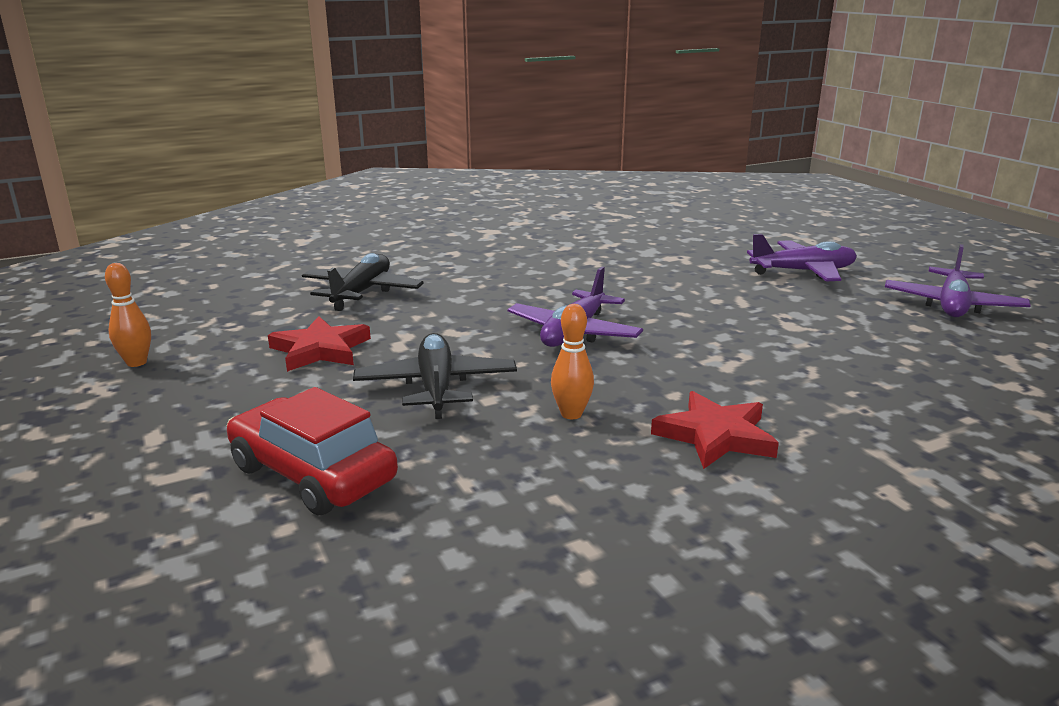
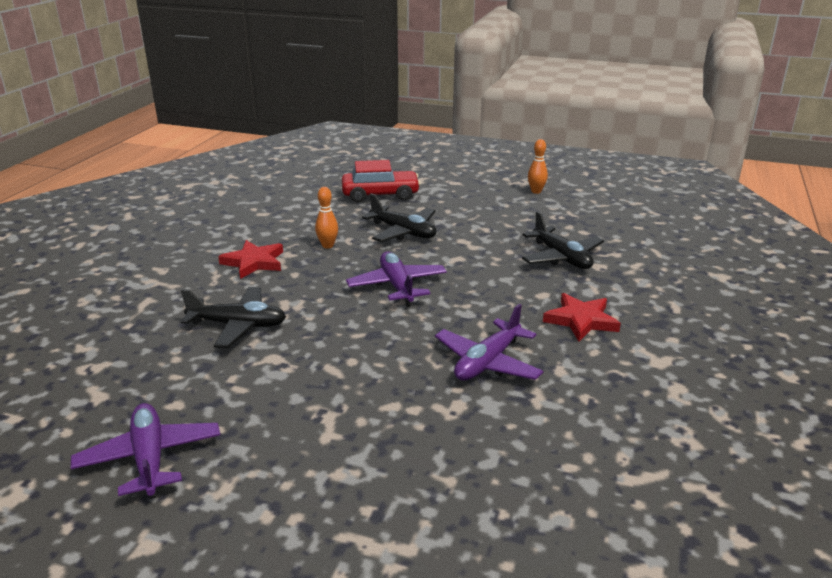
camera: 135 degrees right, 5 degrees up
(320, 350) = (489, 224): red star -> red star (581, 320)
(803, 272) = (319, 447): purple plane -> purple plane (487, 362)
(809, 364) = (238, 325): none -> black plane

